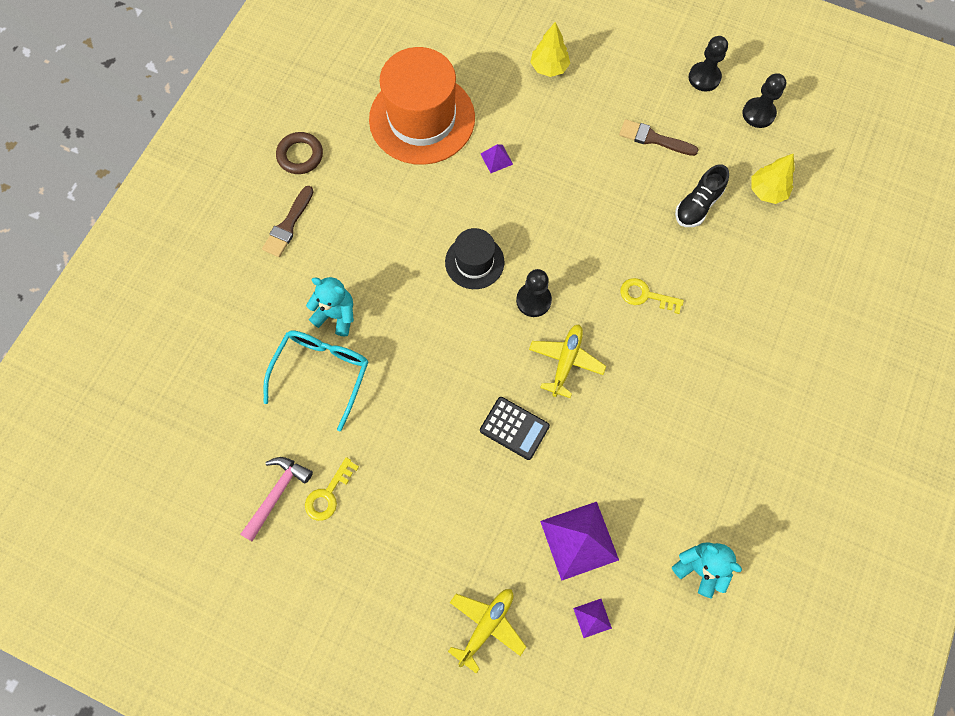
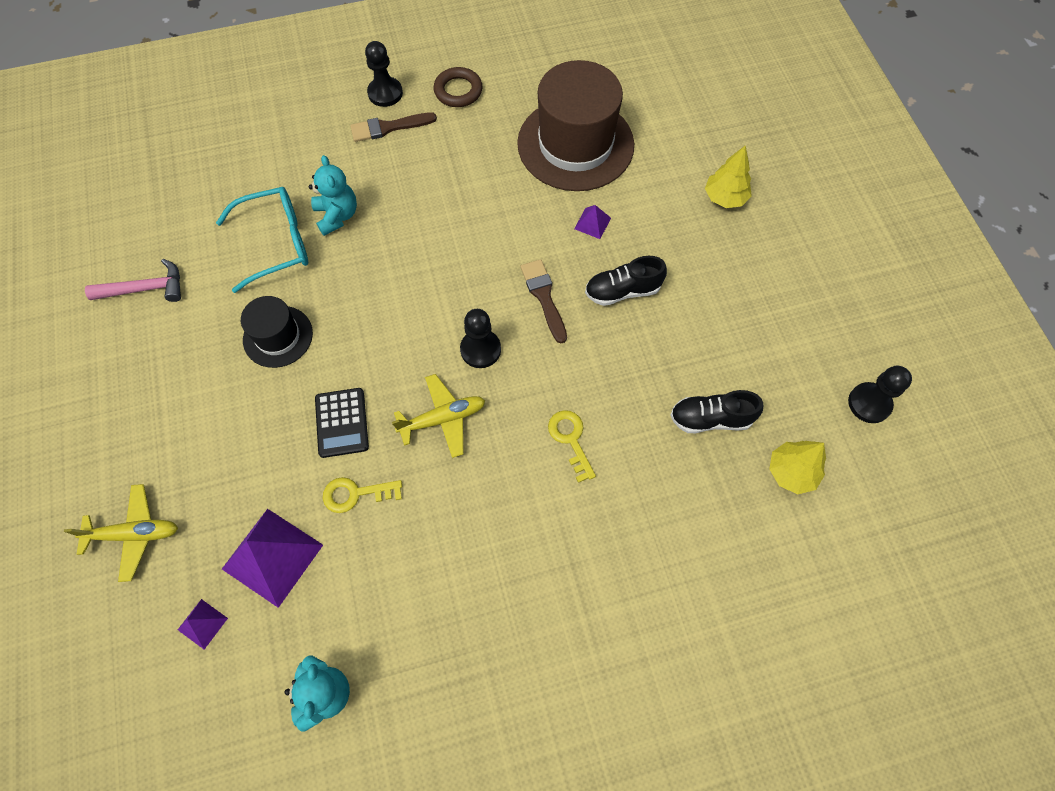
camera: 50 degrees right, 5 degrees down
(328, 494) = (171, 324): yellow key -> yellow key (356, 494)
(422, 118) = (575, 144): orange hat -> brown hat
(474, 262) = (476, 278): black hat -> black hat (278, 336)
(565, 182) = (622, 291): none -> black shoe
(653, 139) = (742, 331): brown brush -> brown brush (544, 297)
(704, 78) = (855, 328): black pawn -> black pawn (385, 93)

